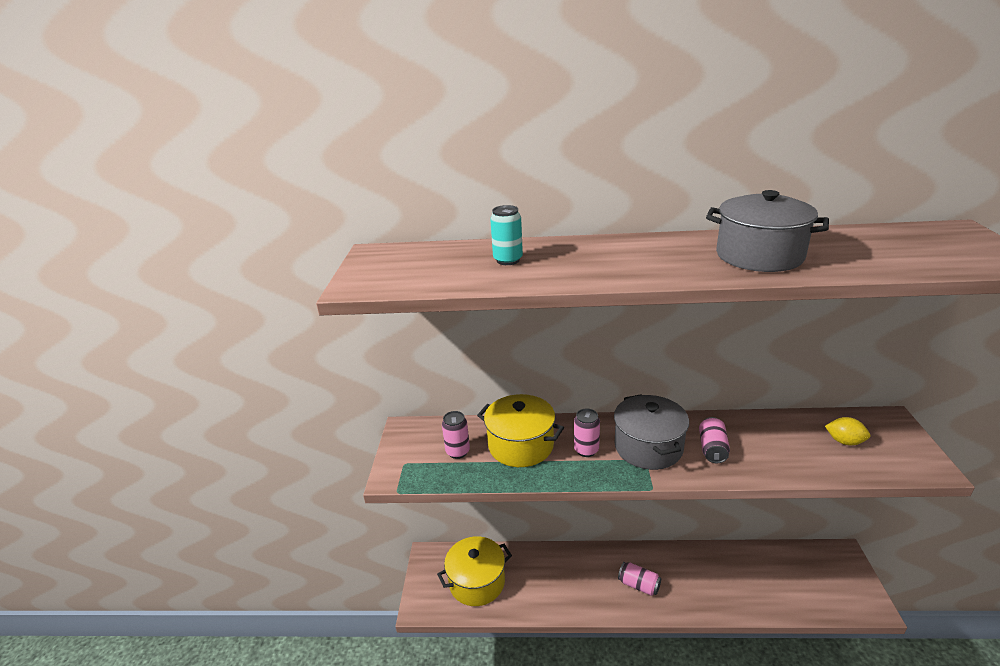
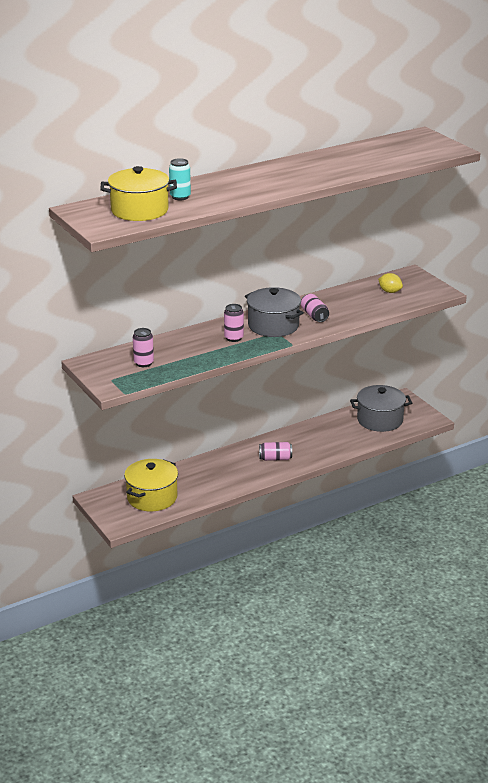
camera: 35 degrees left, 0 degrees up
(521, 445) = (186, 348): yellow pot -> yellow pot (139, 210)
(759, 256) = (327, 168): grey pot -> grey pot (380, 420)
(844, 441) = (390, 291): yellow lemon -> yellow lemon turned 45 degrees clockwise

